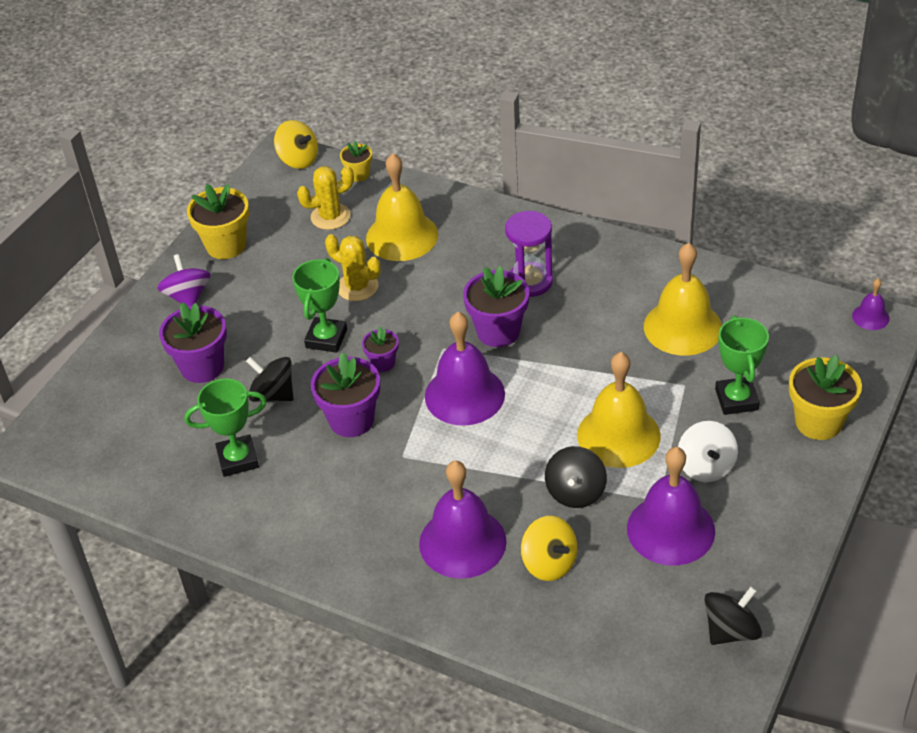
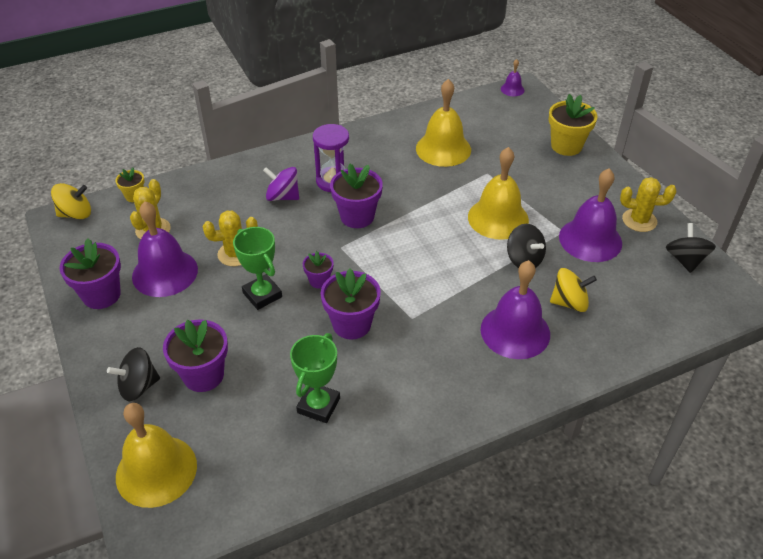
camera: 55 degrees left, 0 degrees up
(188, 297) = (122, 344): purple spinning top -> purple spinning top (283, 196)
(226, 245) = (101, 295): yellow flower pot -> purple flower pot
(273, 394) = (279, 351): black spinning top -> black spinning top (138, 386)
(402, 236) = (219, 209): yellow bell -> yellow bell (156, 470)
(464, 395) = (392, 260): purple bell -> purple bell (165, 273)
(706, 466) = (557, 200): white spinning top -> none
(736, 399) = (519, 162): green trophy -> none
(755, 556) = (639, 220): none -> yellow cactus

